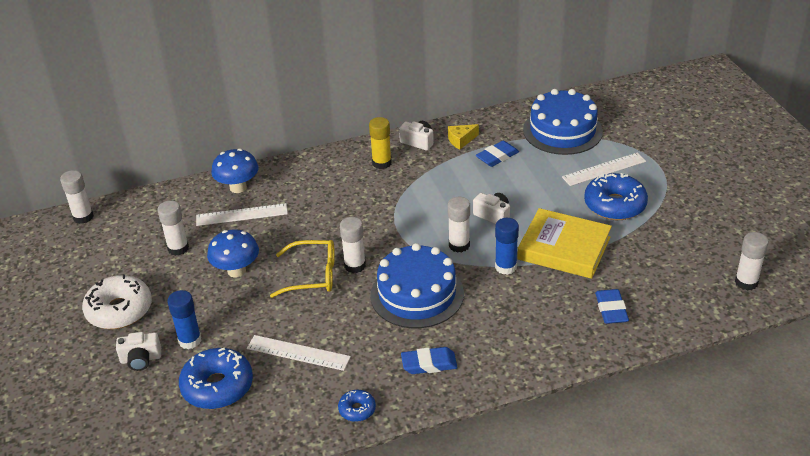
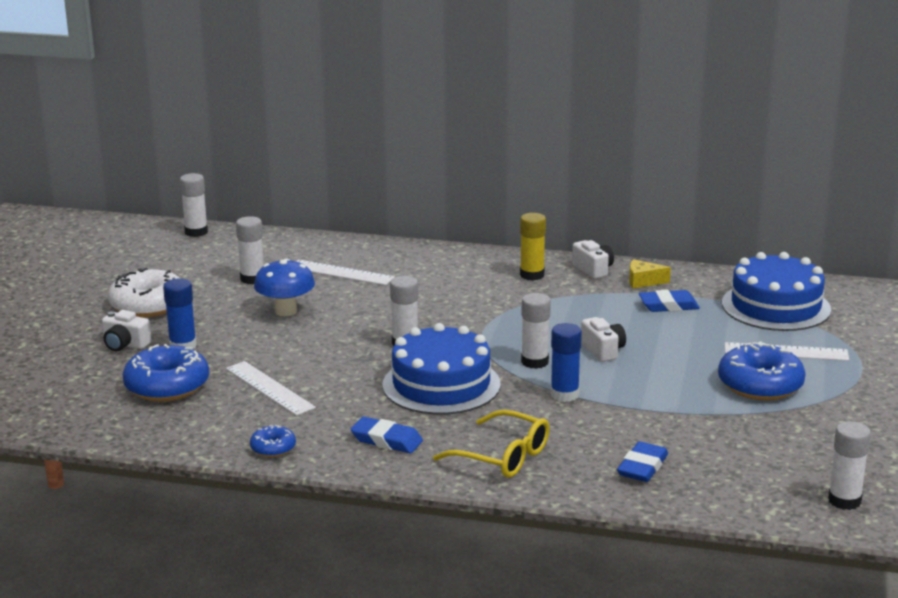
camera: 30 degrees right, 15 degrees down
(238, 187) = (362, 252): blue mushroom -> none
(312, 275) = (354, 337): yellow glasses -> yellow glasses (502, 456)
(564, 248) = (651, 401): yellow book -> none

